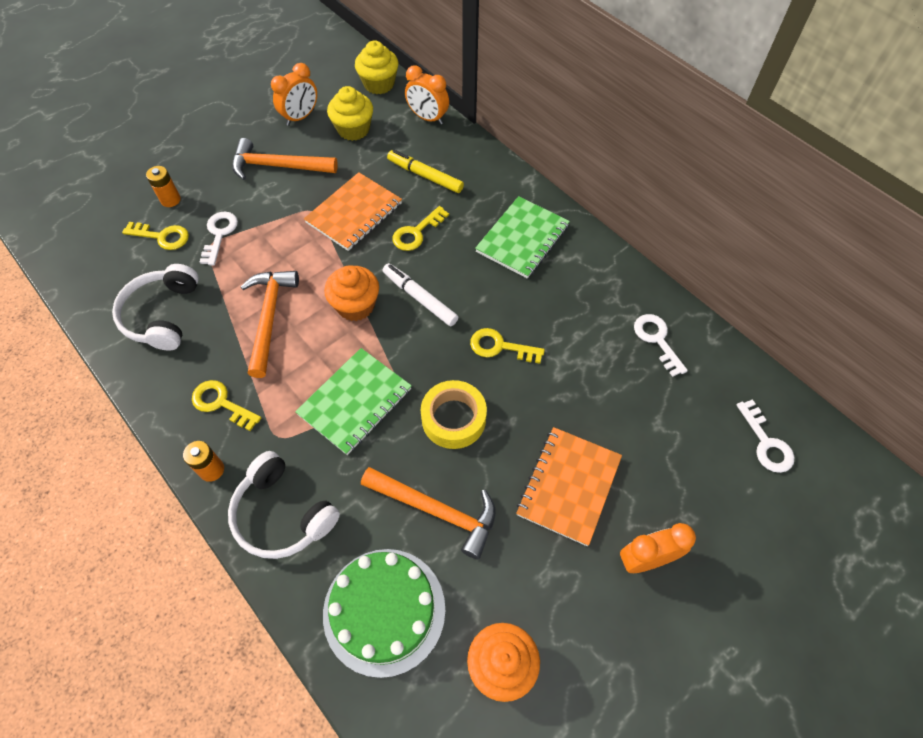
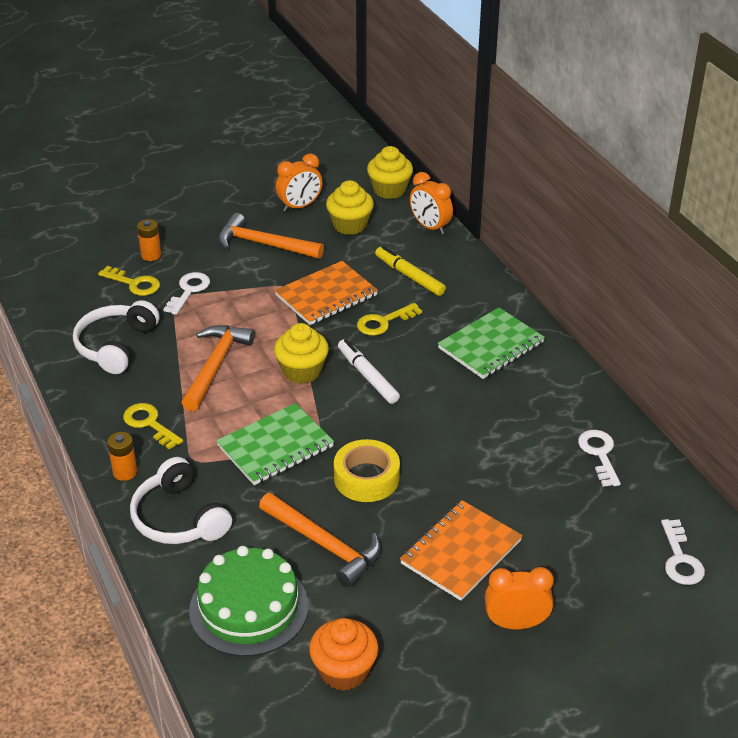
camera: 15 degrees right, 20 degrees down
(355, 305) = (302, 371): orange cupcake -> yellow cupcake
(500, 347) = (434, 430): yellow key -> none

